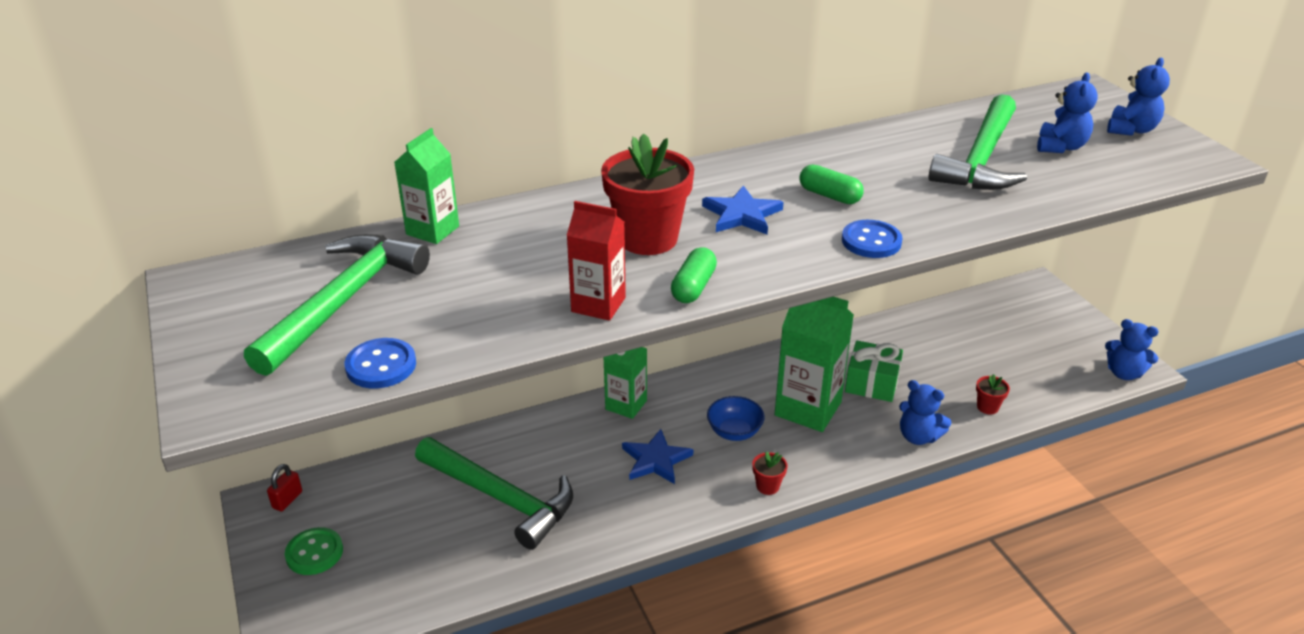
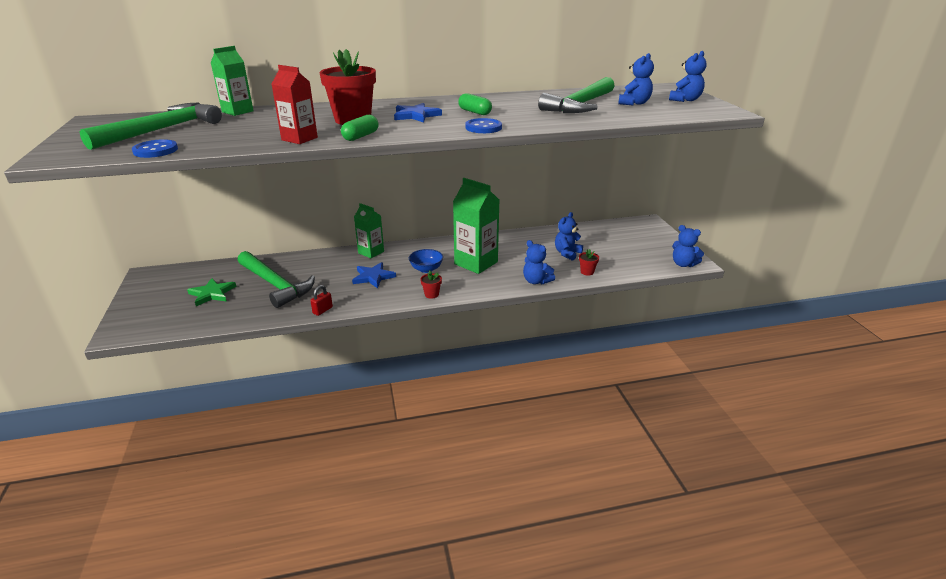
camera: 10 degrees right, 5 degrees down
(287, 500) = (161, 274): red padlock -> red padlock (322, 310)
(314, 553) = (159, 298): green button -> none
(402, 532) = (212, 294): none -> green star
(872, 383) = (521, 255): green gift -> none
(941, 370) = (567, 253): none -> blue teddy bear

